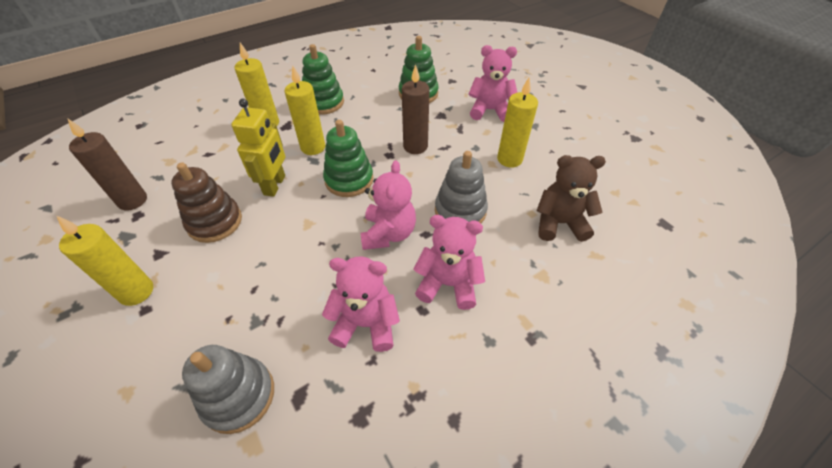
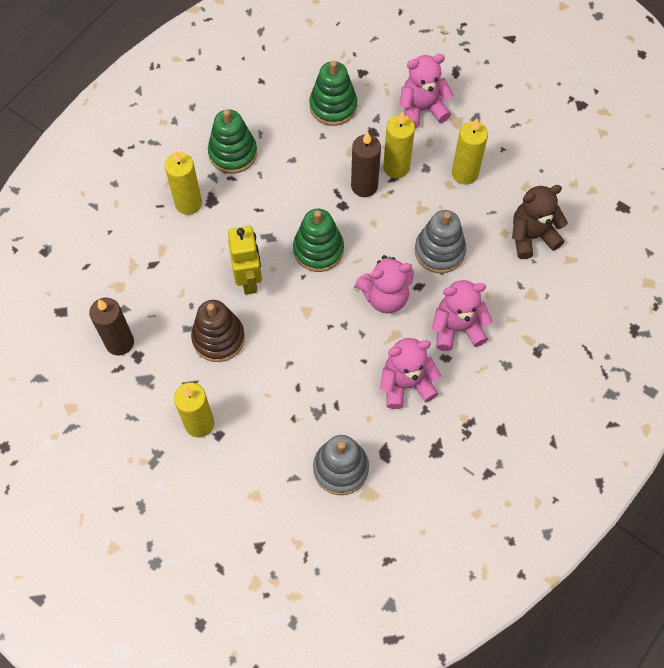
camera: 20 degrees left, 15 degrees up
(313, 147) = (258, 221): yellow candle -> yellow candle (396, 167)
(388, 233) = (385, 297): pink teddy bear -> pink teddy bear turned 90 degrees clockwise

